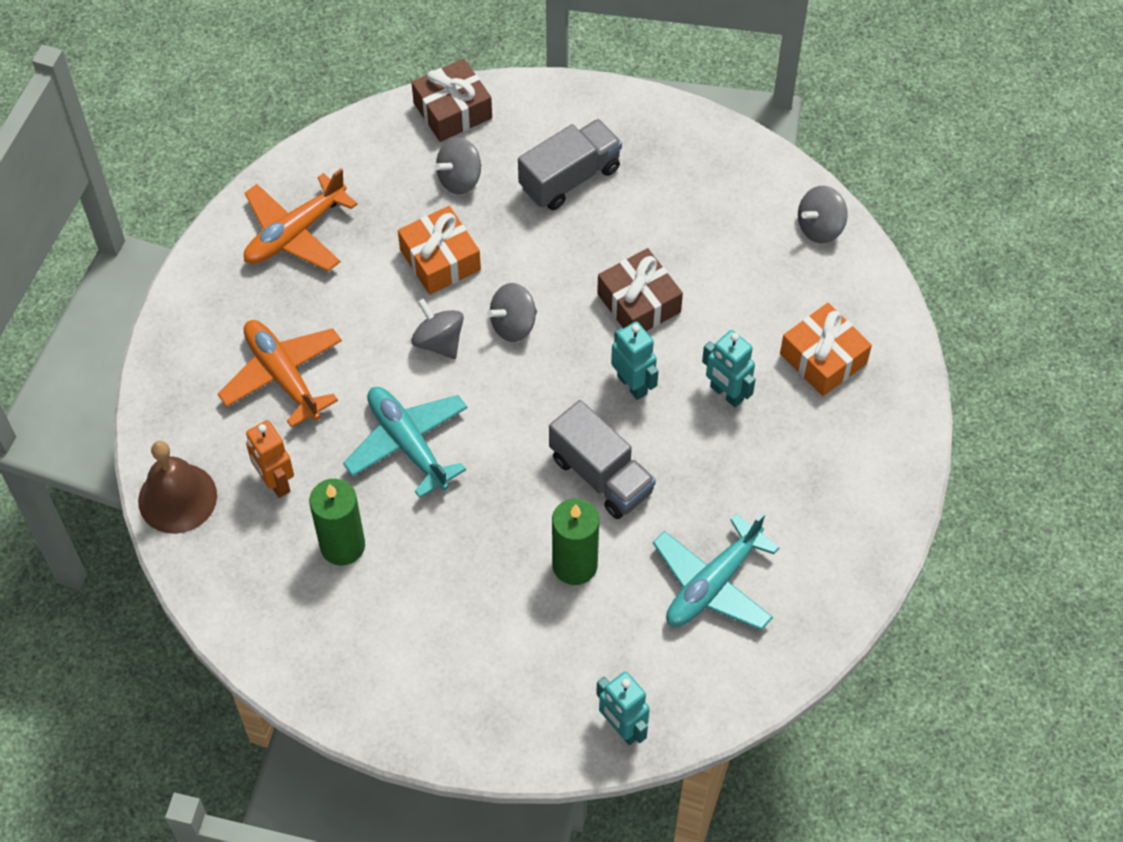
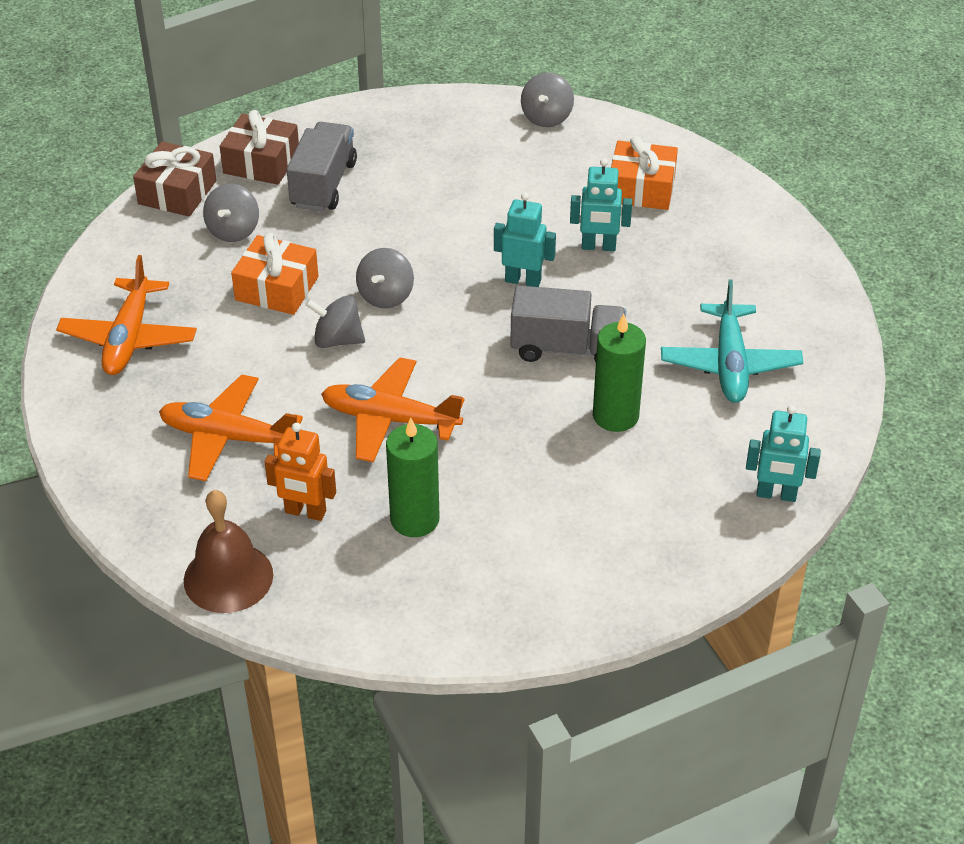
camera: 40 degrees left, 15 degrees down
(408, 444) = (390, 419): turquoise plane -> orange plane
(639, 303) = (468, 230): brown gift -> brown gift (261, 162)

